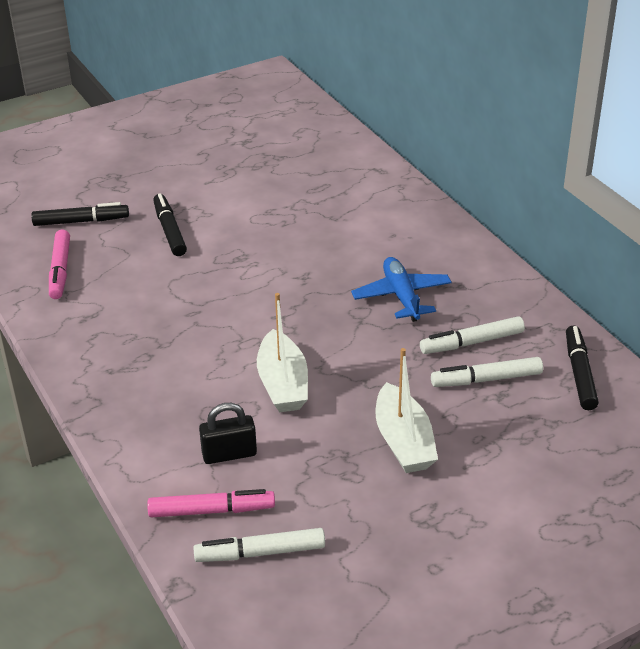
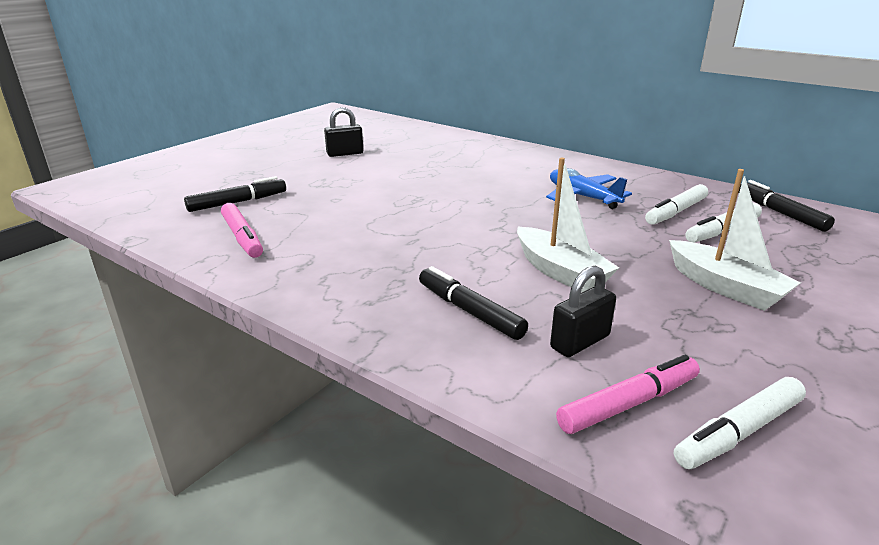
camera: 25 degrees left, 10 degrees down
(169, 231) = (333, 194): black marker -> black marker (469, 311)
(224, 166) = (345, 153): none -> black padlock

